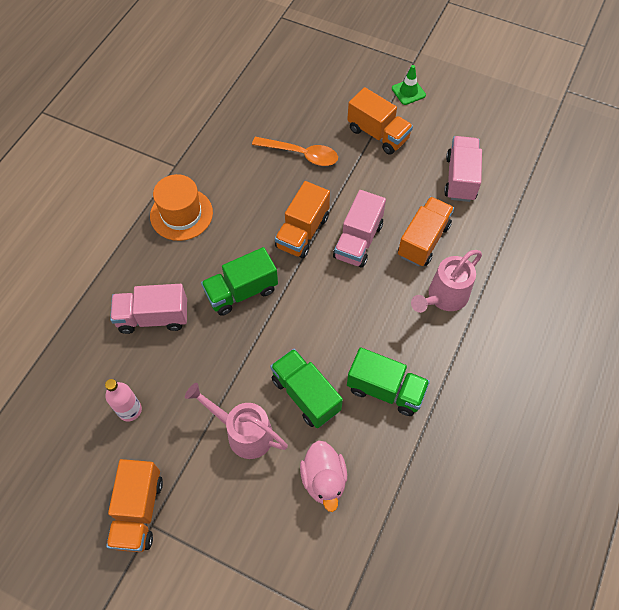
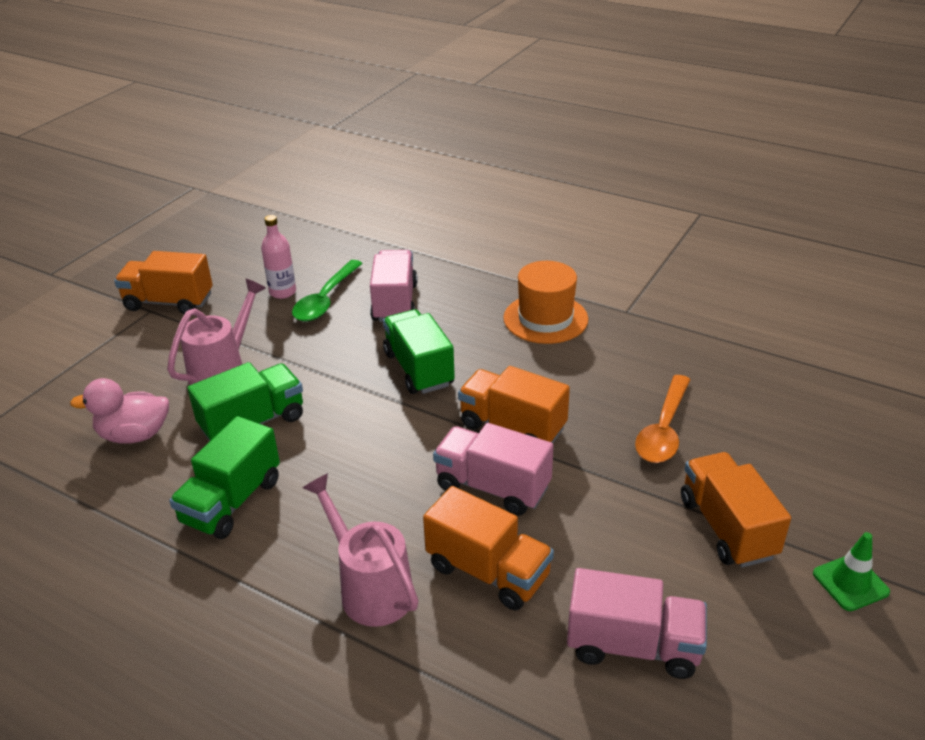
camera: 95 degrees right, 25 degrees down
(144, 372) = (326, 299): none -> green spoon
(378, 134) = (727, 527): orange truck -> orange truck turned 120 degrees clockwise

